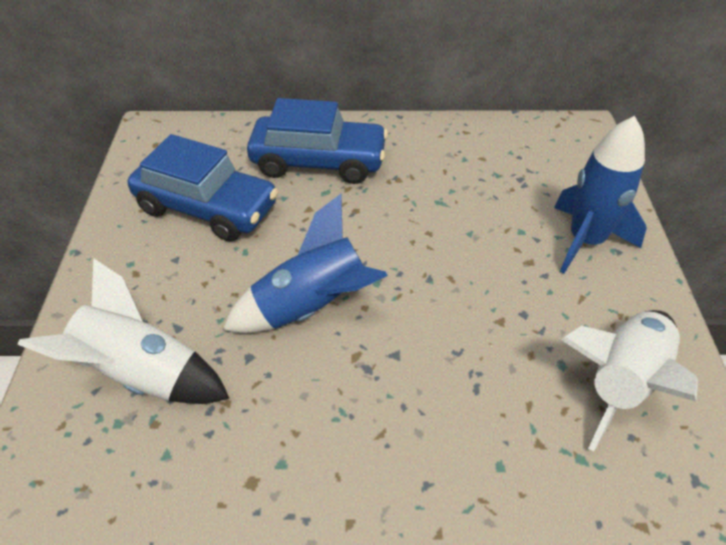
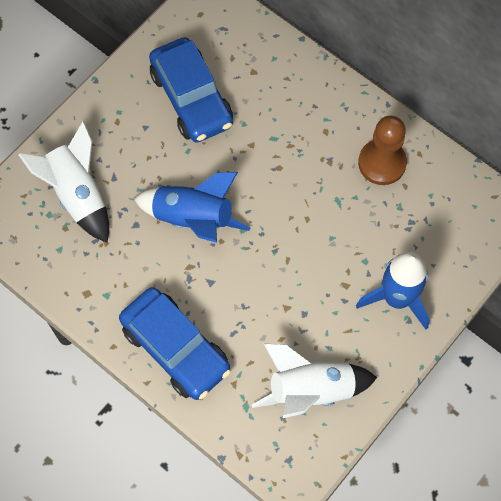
camera: 40 degrees right, 20 degrees up
(318, 162) = (292, 108): blue car -> blue car (175, 348)
(444, 154) = (382, 163): none -> brown pawn

